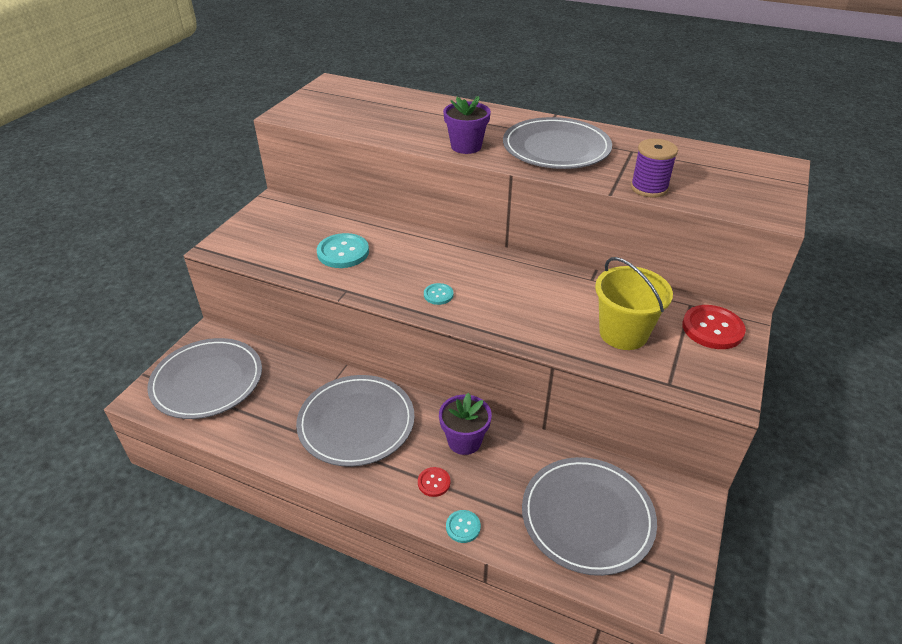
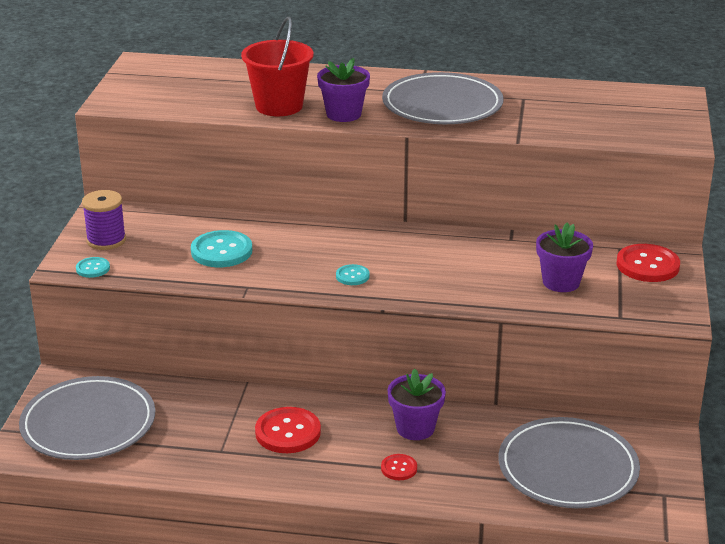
camera: 15 degrees left, 10 degrees down
(356, 423) = (288, 432): grey plate -> red button
(416, 132) = (279, 106): none -> red bucket
(463, 527) = (446, 498): turquoise button -> turquoise button (93, 268)
(623, 333) = (561, 282): yellow bucket -> purple flower pot
(649, 188) = (554, 132): purple spool -> purple spool (106, 240)

